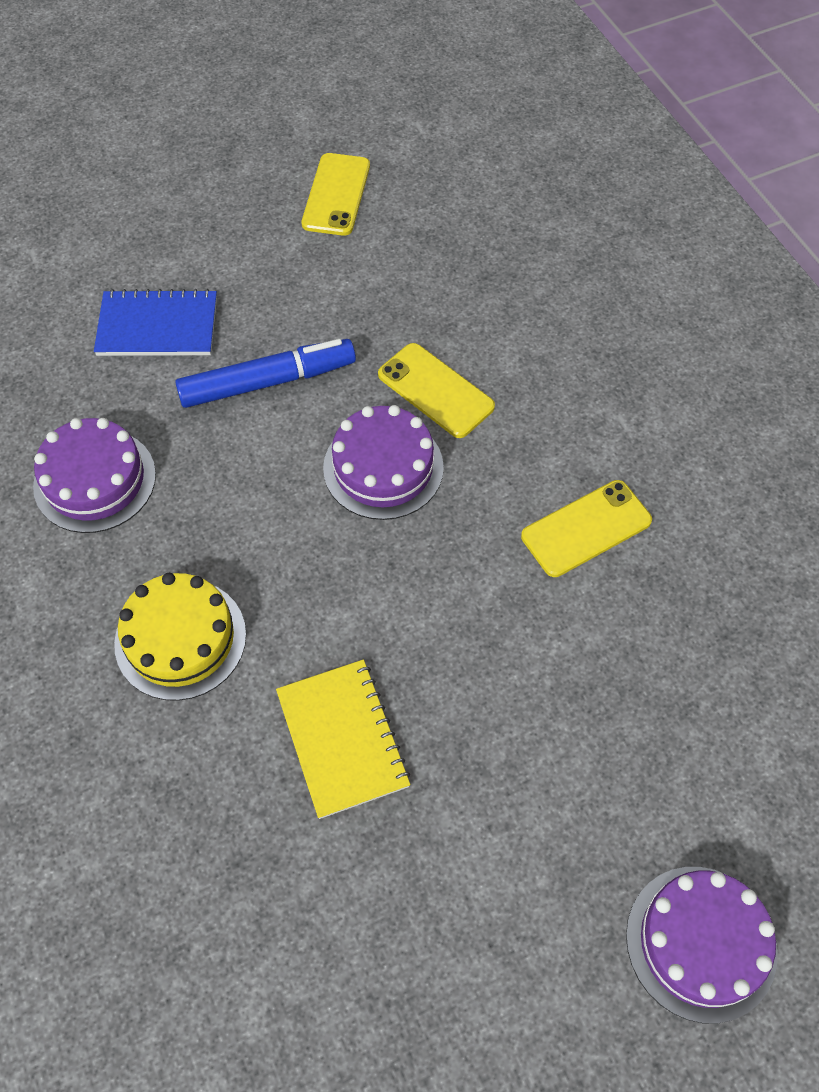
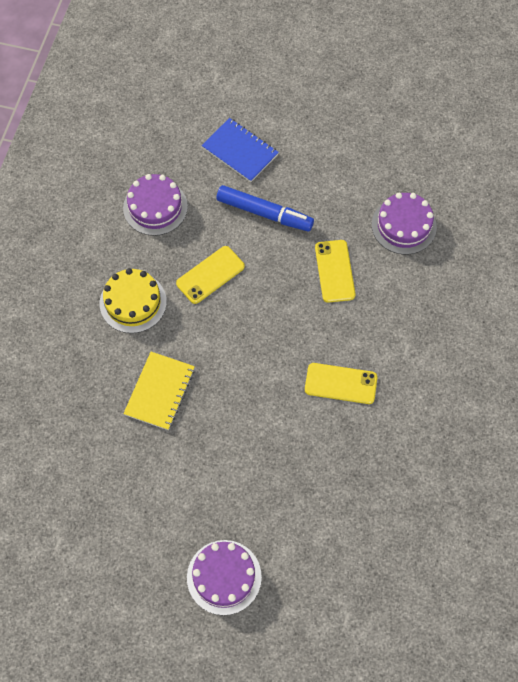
camera: 40 degrees right, 5 degrees up
(336, 195) = (379, 138): yellow phone -> yellow phone (210, 275)
(383, 467) = (278, 290): purple cake -> purple cake (404, 225)

